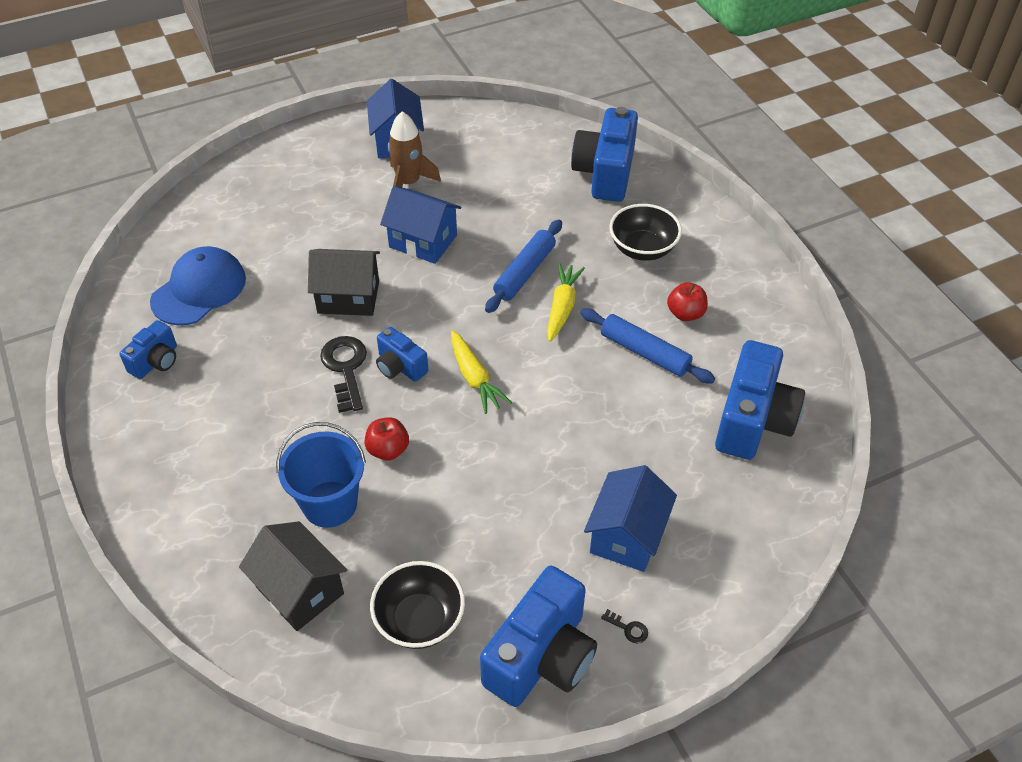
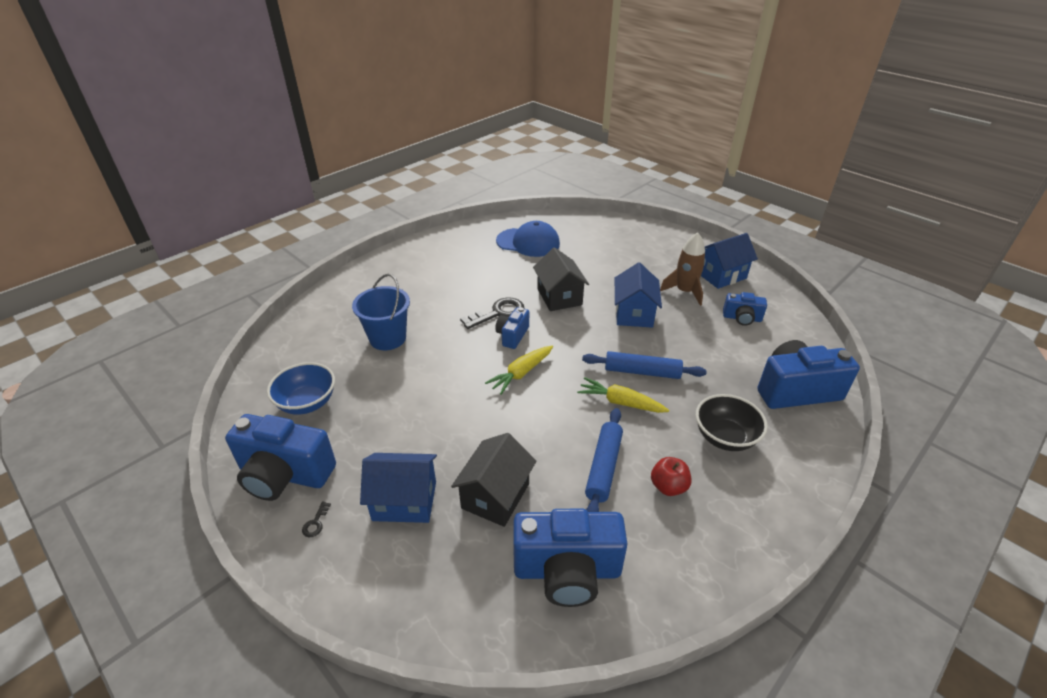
camera: 70 degrees right, 10 degrees down
(156, 361) = (467, 246): blue camera -> blue camera (742, 318)
(300, 590) = (321, 345): black house -> black house (495, 496)
(388, 450) = (439, 350): red apple -> none
(419, 620) = (307, 403): black bowl -> blue bowl
(562, 307) = (620, 402): yellow carrot -> yellow carrot turned 150 degrees counterclockwise

